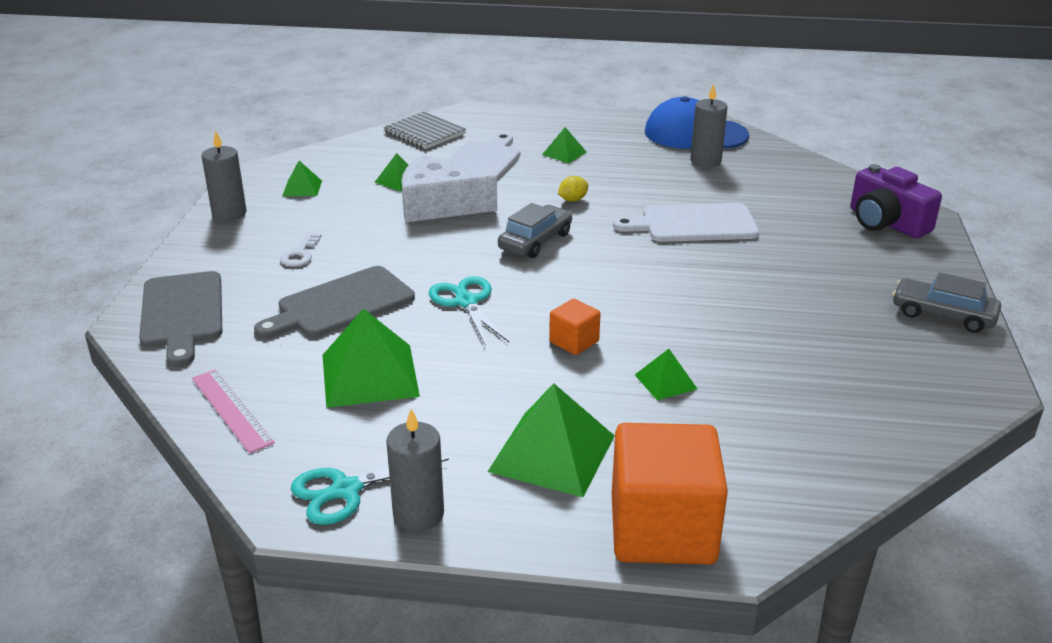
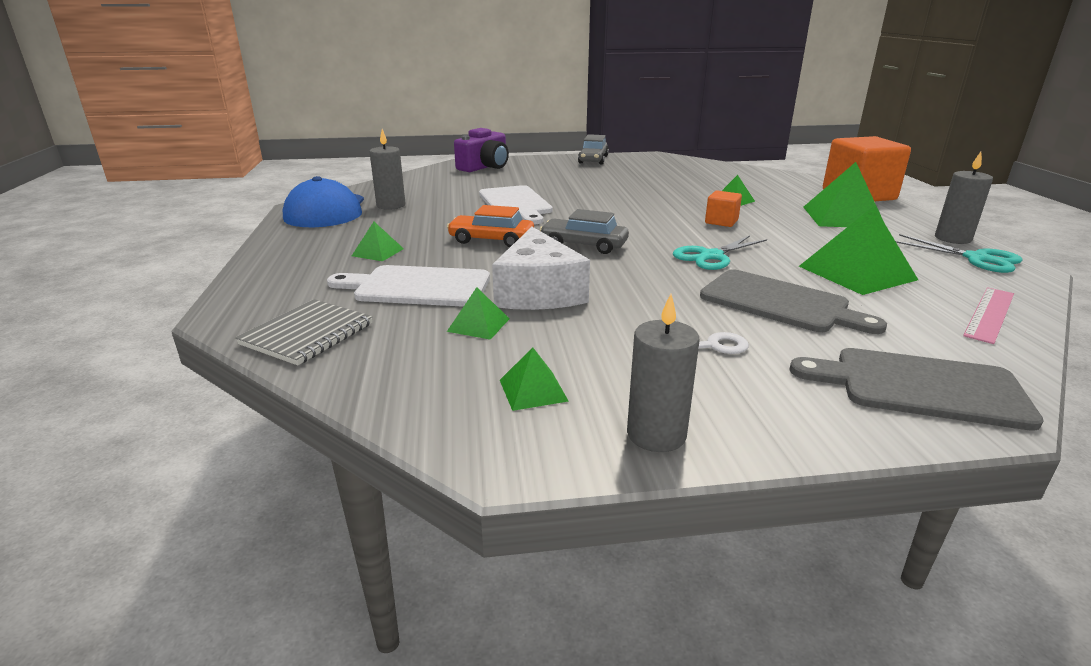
camera: 105 degrees left, 5 degrees down
(182, 313) = (920, 387): grey cutting board -> grey cutting board turned 135 degrees counterclockwise
(573, 200) = (491, 240): yellow lemon -> orange car

